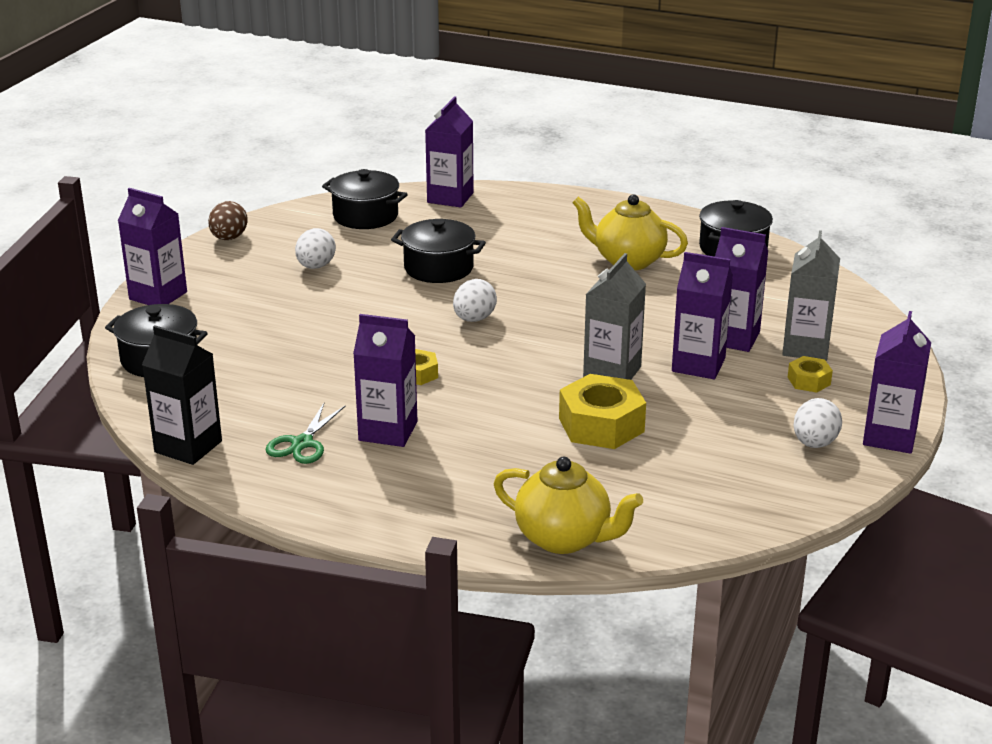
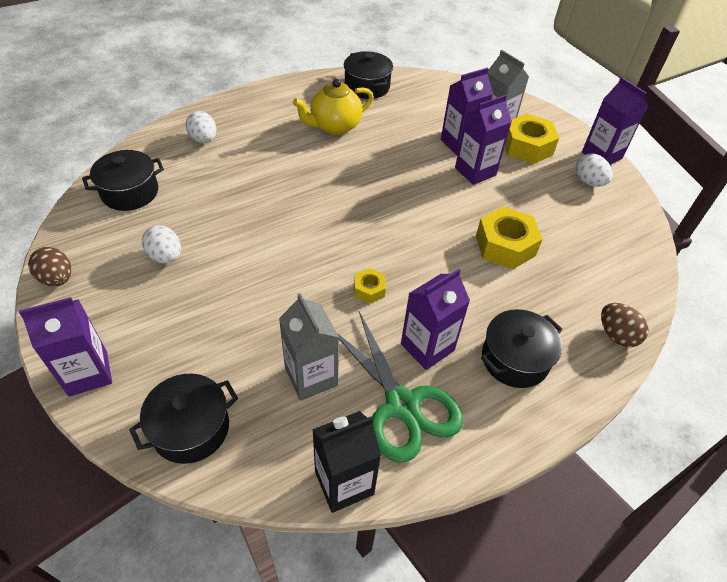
camera: 55 degrees left, 20 degrees up
(302, 443) = (402, 405): green scissors -> green scissors, size x1.84
(438, 268) = (246, 201): black pot -> black pot (514, 359)
(450, 198) = (162, 143): purple carton -> none
(474, 319) = (329, 224): white egg -> white egg (203, 139)
(564, 538) = (616, 335): yellow teapot -> brown egg
(612, 372) = (451, 206): grey carton -> grey carton (311, 377)
(809, 381) = (527, 147): yellow nut -> yellow nut, size x1.94

